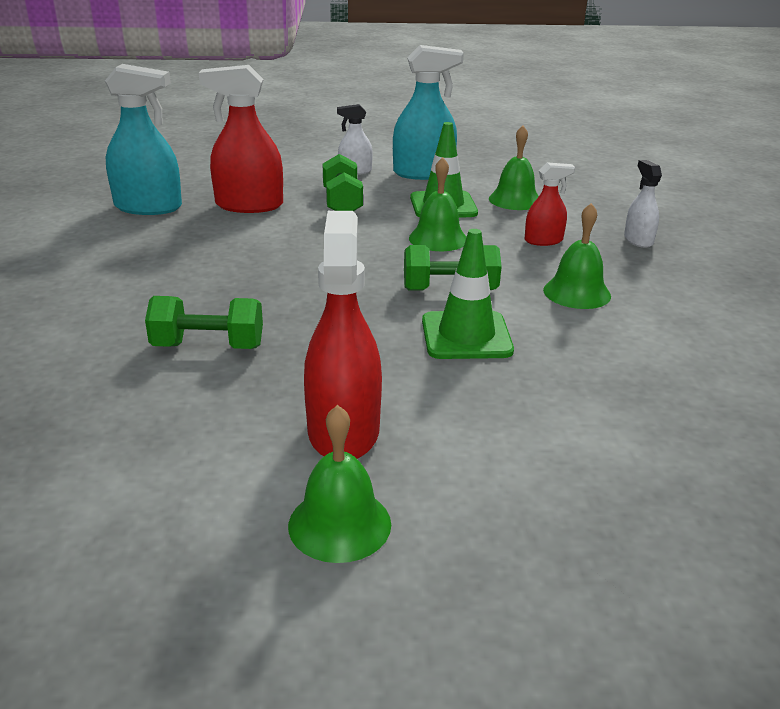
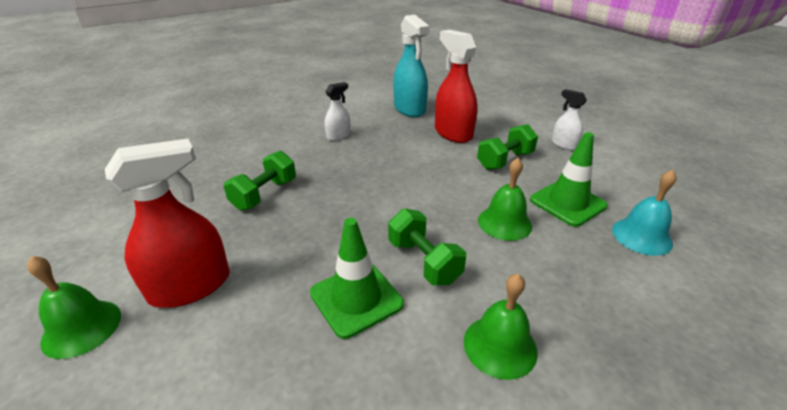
camera: 60 degrees right, 5 degrees up
(208, 346) = (265, 194): green dumbbell -> green dumbbell turned 60 degrees clockwise
(423, 173) = (612, 172): turquoise spray bottle -> none
(515, 200) = (641, 236): green bell -> turquoise bell
(543, 240) = (582, 284): red spray bottle -> none
(638, 240) = (686, 361): white spray bottle -> white spray bottle (338, 136)

